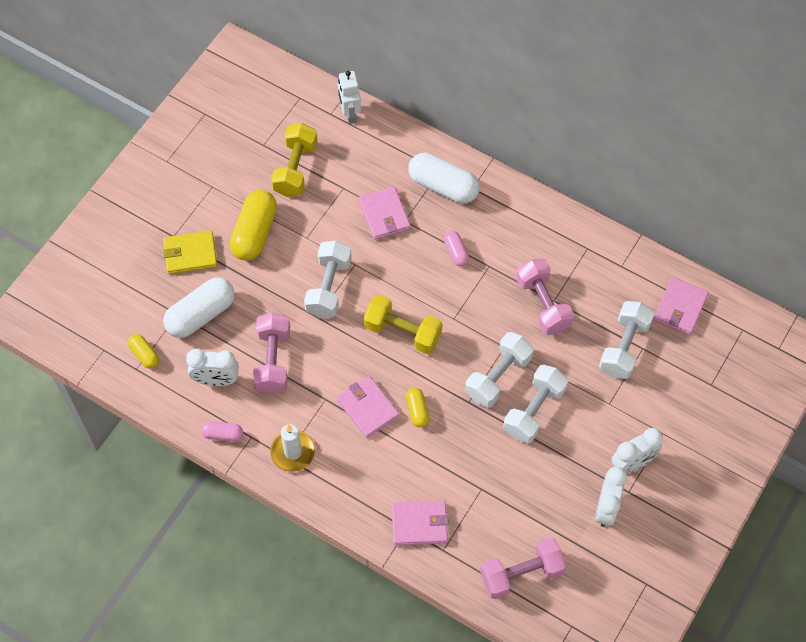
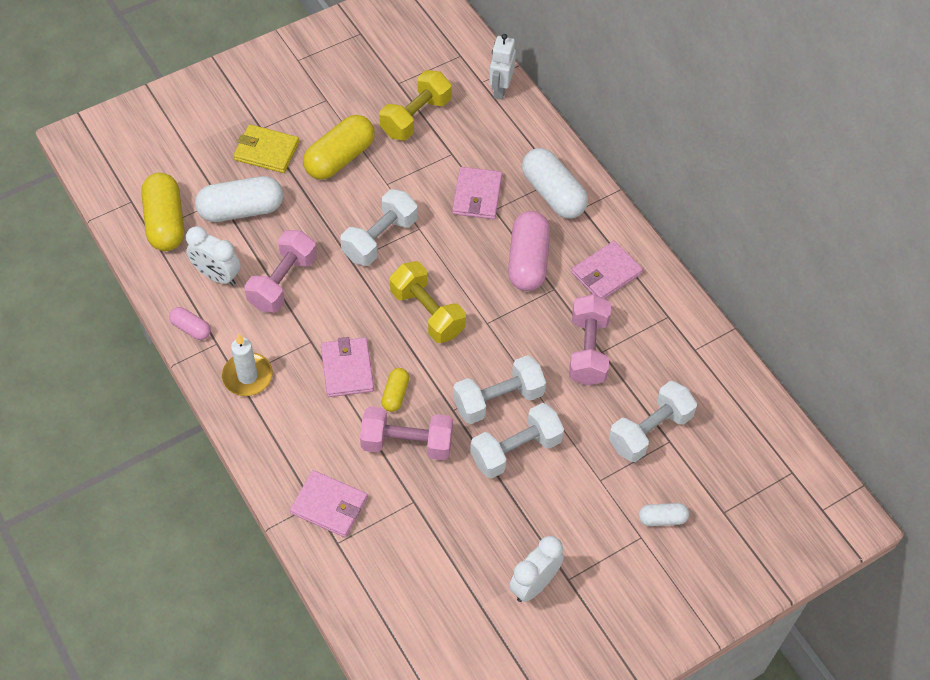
camera: 25 degrees right, 5 degrees down
(145, 354) = (165, 222): yellow capsule -> yellow capsule, size x1.95
(456, 252) = (528, 261): pink capsule -> pink capsule, size x1.95
(521, 574) = (403, 607): pink dumbbell -> pink dumbbell (407, 443)
(632, 464) = (589, 552): white clock -> none
(670, 411) = (662, 518): none -> white capsule
(680, 307) = (735, 419): pink wallet -> pink wallet (606, 273)

